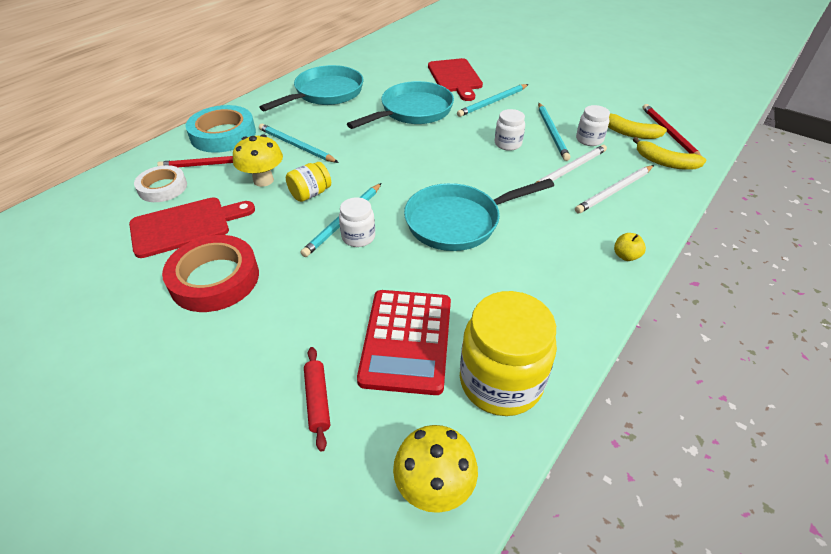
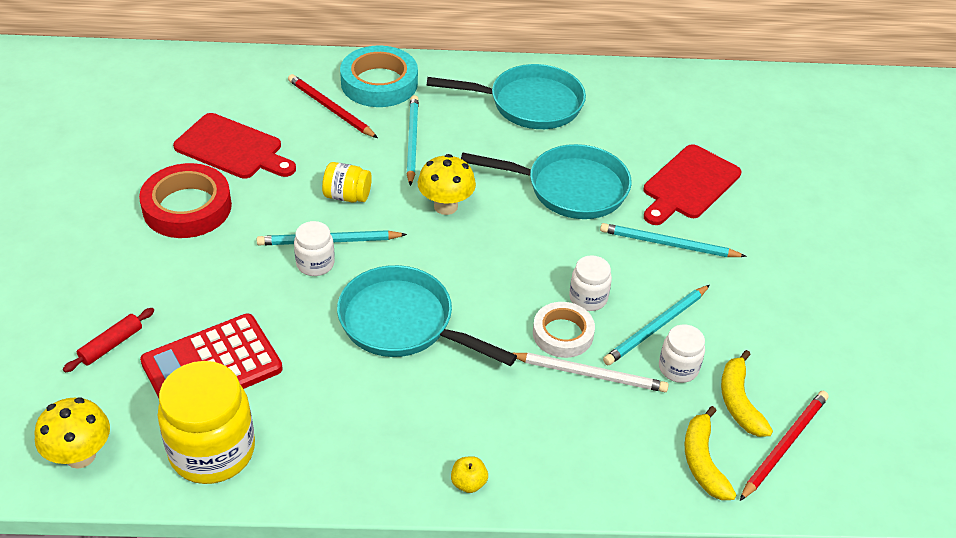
camera: 50 degrees right, 0 degrees up
(162, 187) = (267, 101): white tape -> white tape (562, 334)
(263, 180) = (337, 154): yellow mushroom -> yellow mushroom (445, 206)
(614, 191) = (585, 432): white pencil -> none

